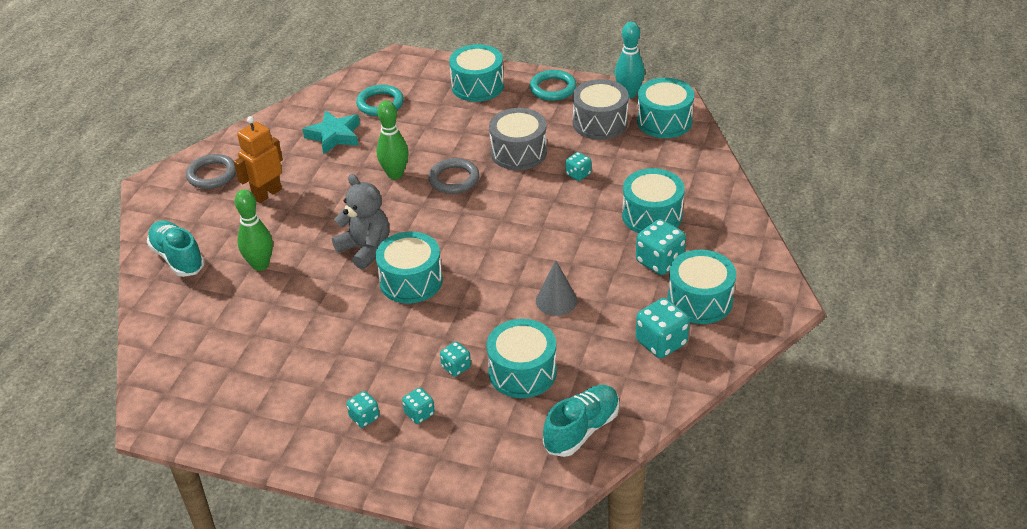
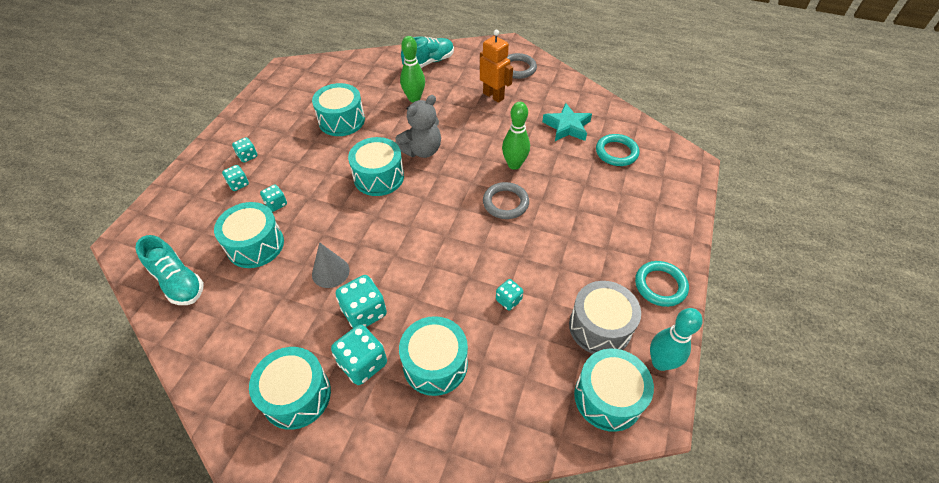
camera: 90 degrees right, 10 degrees up
(477, 86) = (655, 221): turquoise drum -> turquoise drum (341, 120)
(518, 152) = (545, 251): grey drum -> none
(661, 342) = (252, 352): turquoise dice -> turquoise dice (364, 312)

